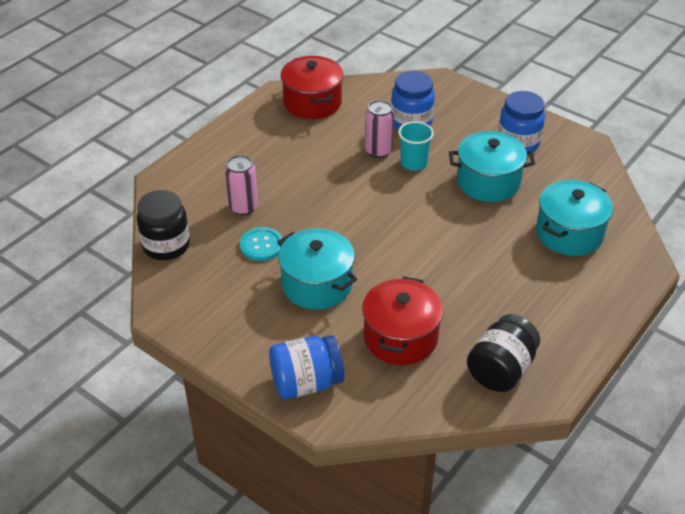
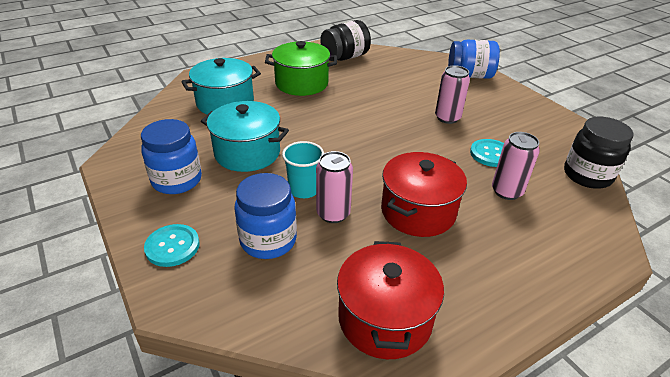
camera: 160 degrees left, 5 degrees down
(317, 284) = (447, 118): turquoise pot -> pink can
(400, 337) = (398, 80): red pot -> red pot (418, 211)
(469, 103) = (172, 246): none -> turquoise button
(515, 291) = (301, 83): none -> green pot

